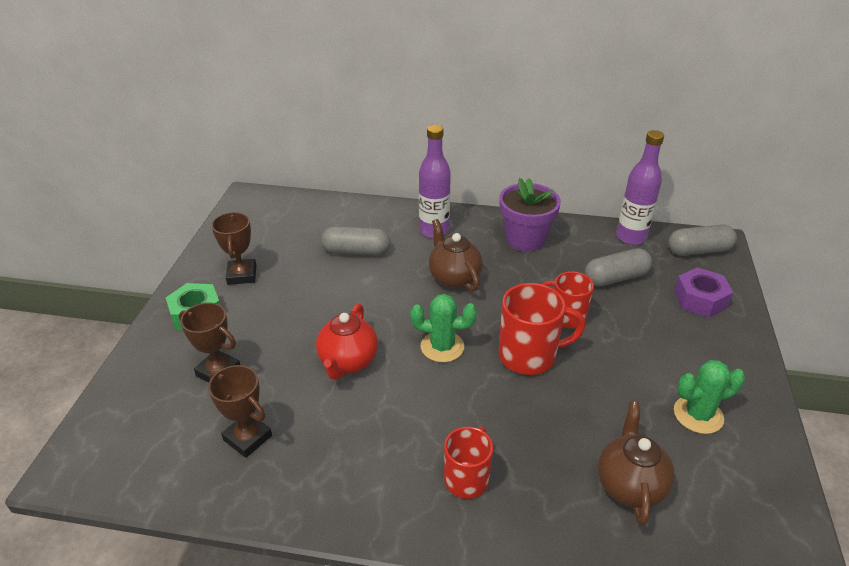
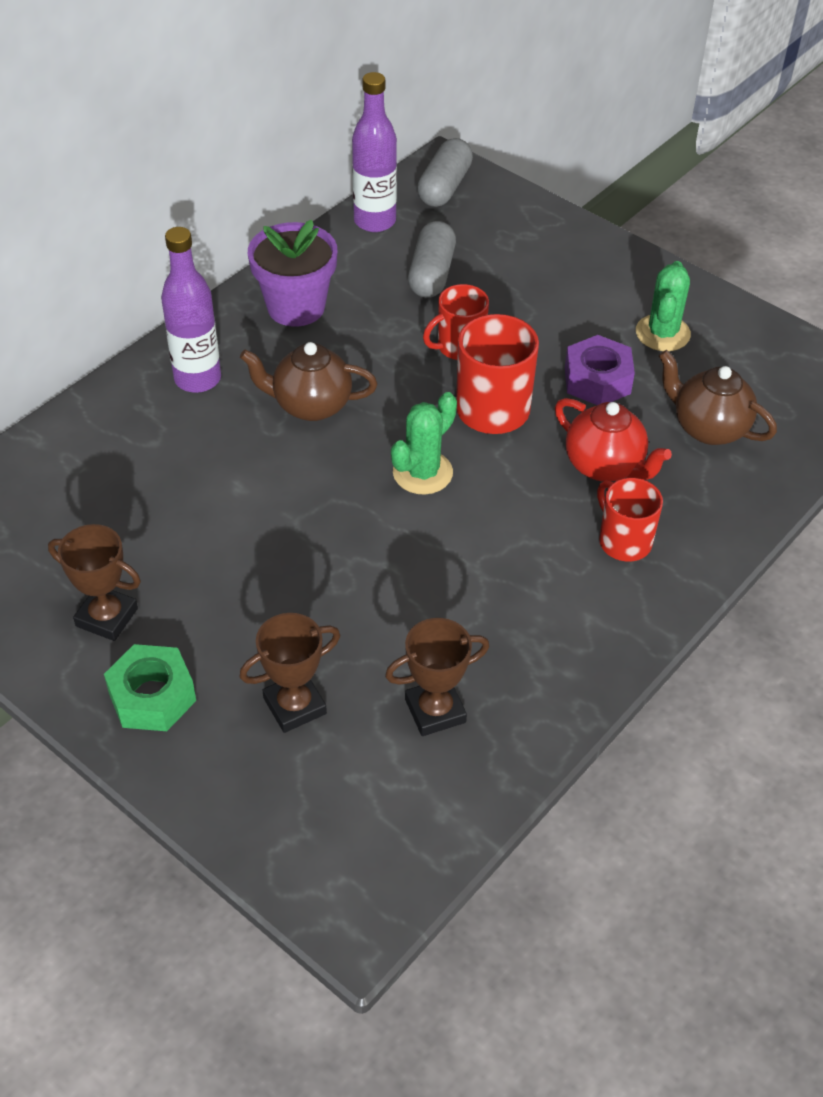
camera: 60 degrees left, 10 degrees up
(348, 362) = (380, 569): red teapot -> red teapot (605, 466)
(356, 251) = (168, 474): grey capsule -> none
(700, 299) = (517, 234): purple nut -> purple nut (597, 380)

